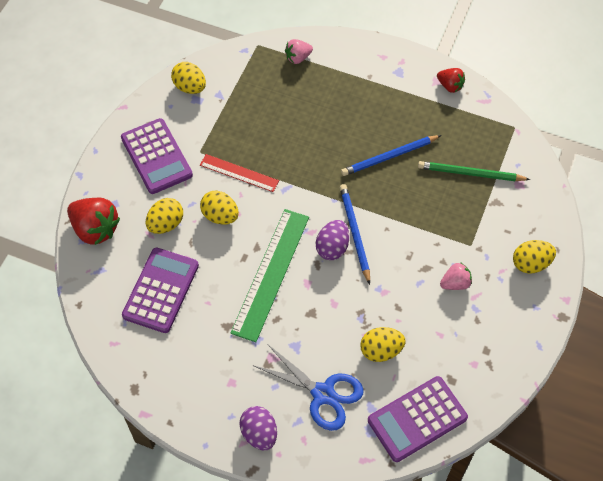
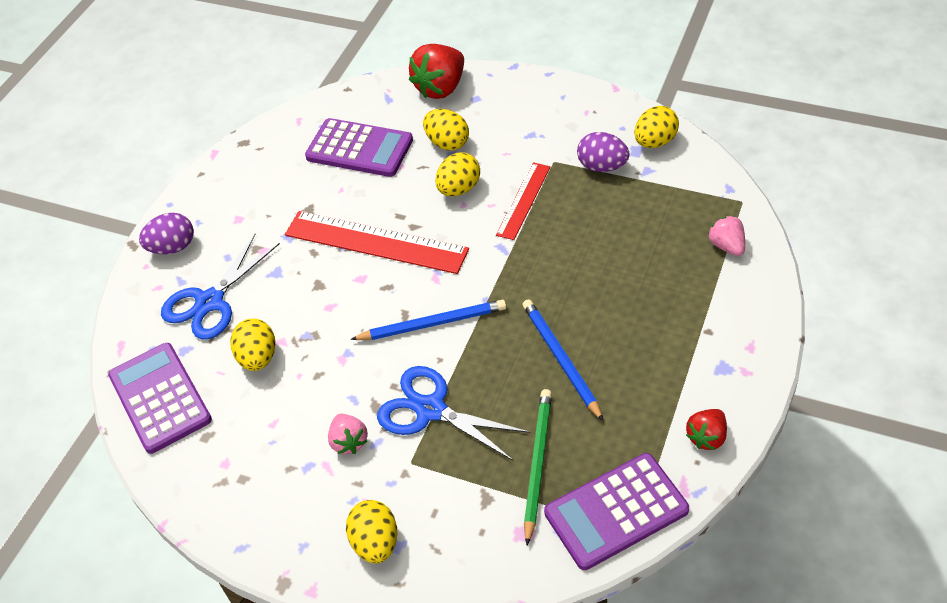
camera: 95 degrees right, 10 degrees down
(156, 156) = (543, 124): purple calculator -> purple calculator (616, 511)
(271, 274) = (375, 242): green ruler -> red ruler
(332, 248) = (410, 301): purple egg -> purple egg (602, 166)
(429, 233) = (431, 410): none -> blue scissors

